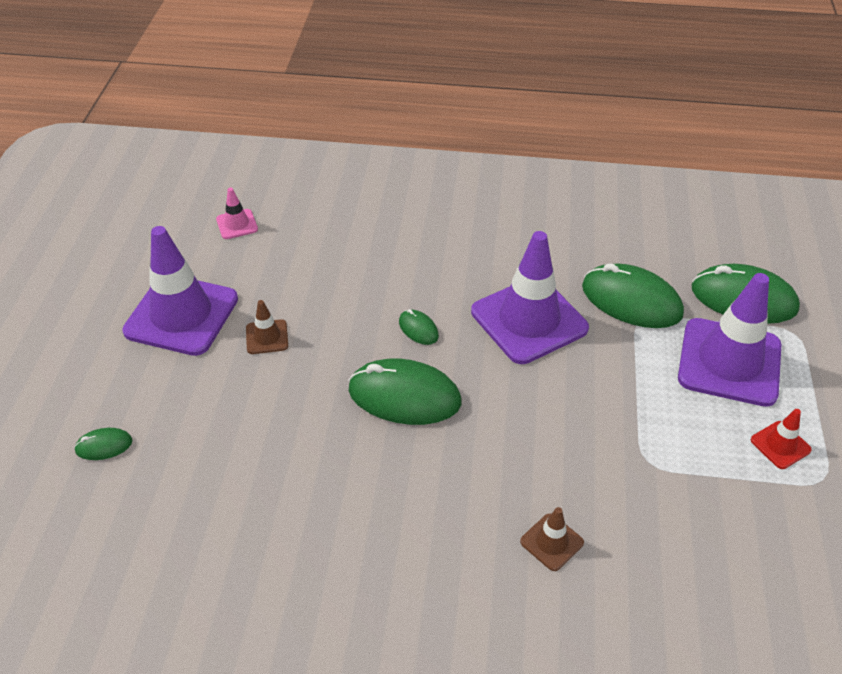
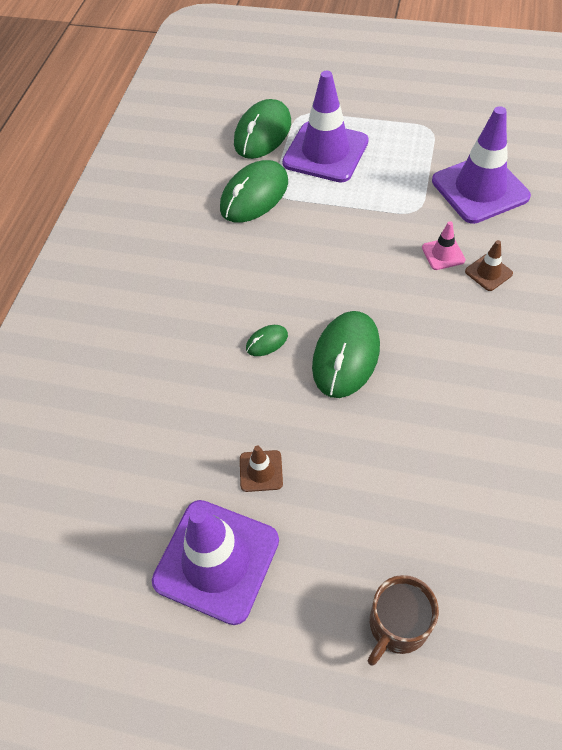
camera: 80 degrees left, 10 degrees up
(104, 446) = (397, 625): green mouse -> brown mug
(237, 224) = (77, 509): pink traffic cone -> pink traffic cone (443, 254)
(529, 320) = (267, 262): purple traffic cone -> purple traffic cone (480, 189)
(780, 445) = (402, 142): red traffic cone -> none

